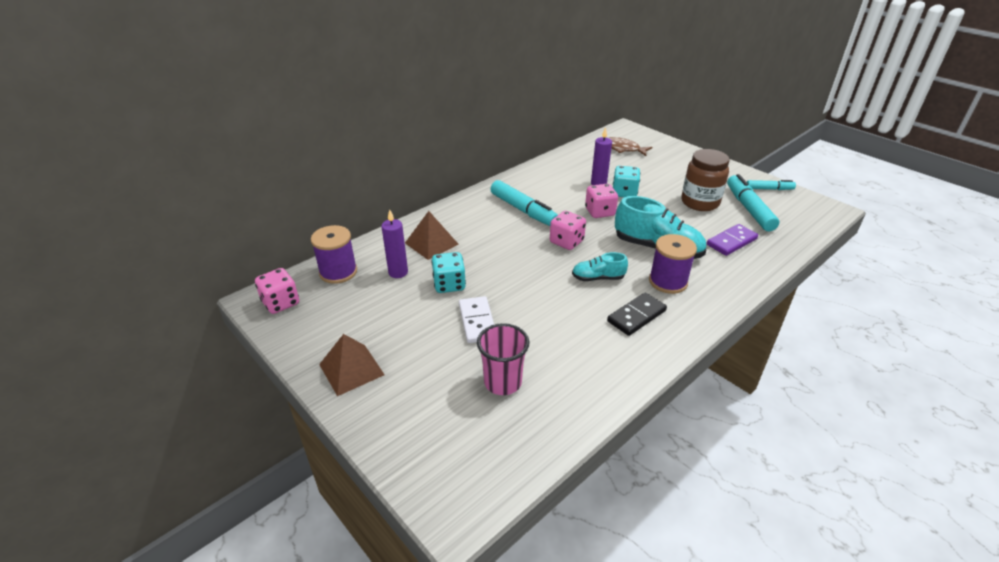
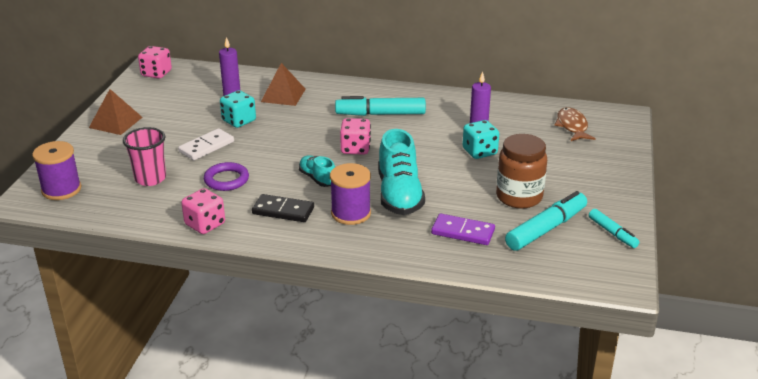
camera: 55 degrees right, 5 degrees down
(338, 272) = (209, 77): purple spool -> purple spool (61, 189)
(523, 210) = (380, 114): turquoise marker -> turquoise marker turned 75 degrees clockwise
(553, 330) = (226, 180): none -> purple ring
(600, 212) = (426, 149): pink dice -> pink dice (205, 224)

